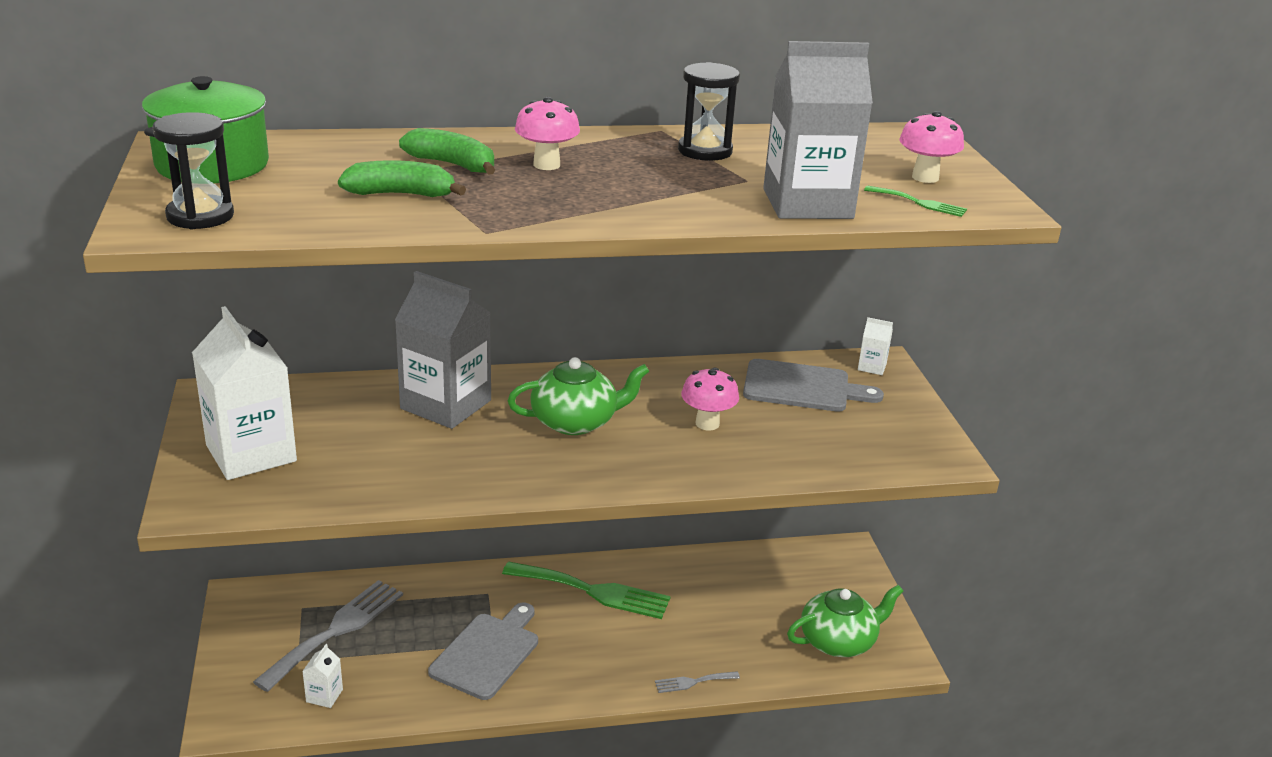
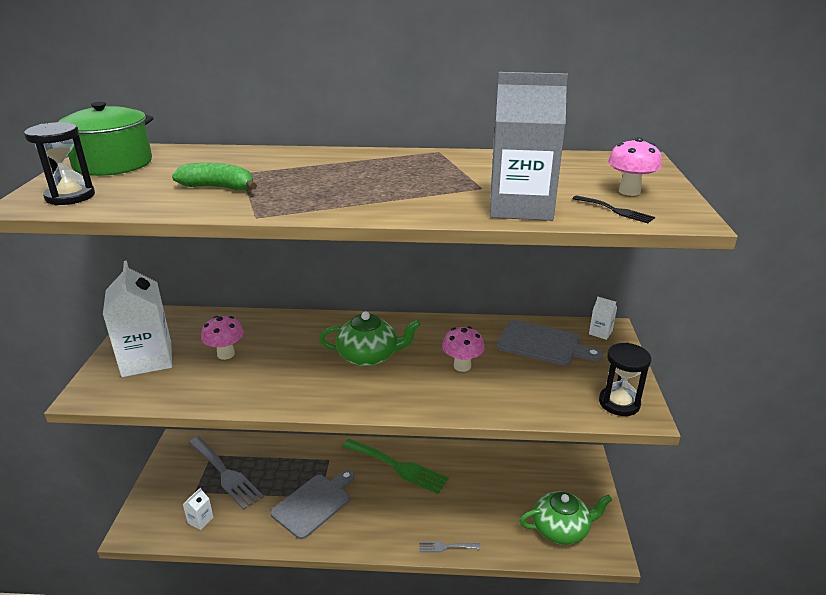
camera: 15 degrees right, 0 degrees up
(336, 630) = (225, 474): grey fork -> grey fork turned 90 degrees clockwise
(446, 404) = (287, 336): grey carton -> none
(453, 164) = (272, 169): green banana -> none
(546, 165) = (338, 171): pink mushroom -> pink mushroom (226, 354)
(705, 151) = (462, 166): black hourglass -> black hourglass (619, 403)
(919, 203) = (615, 210): green fork -> black fork

